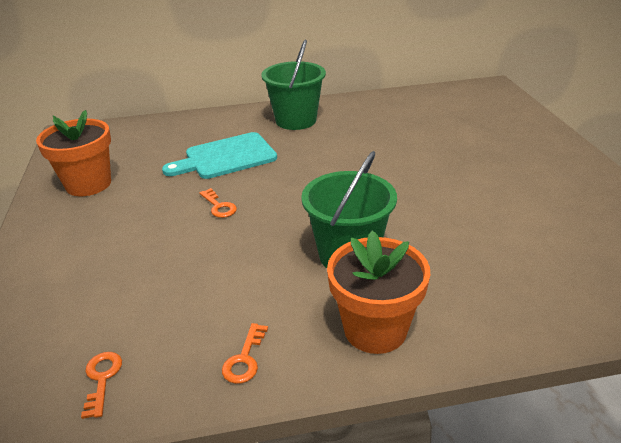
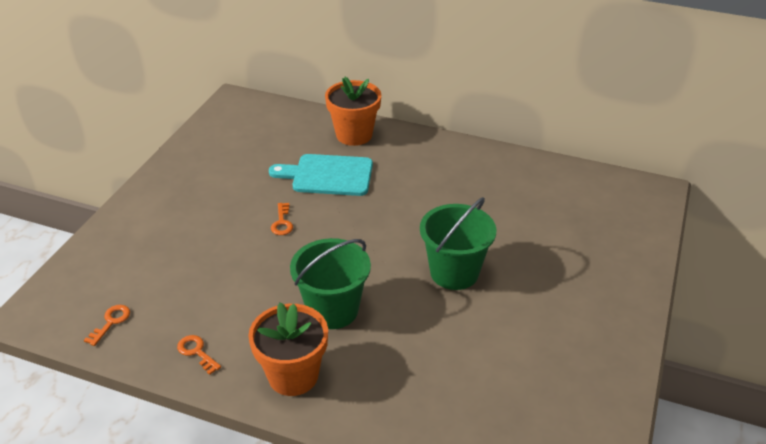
camera: 30 degrees right, 5 degrees up
(88, 184) = (211, 160): orange flower pot -> orange flower pot (354, 135)
(244, 359) = (197, 352): orange key -> orange key turned 90 degrees clockwise
(296, 120) = (420, 158): green bucket -> green bucket (454, 272)

